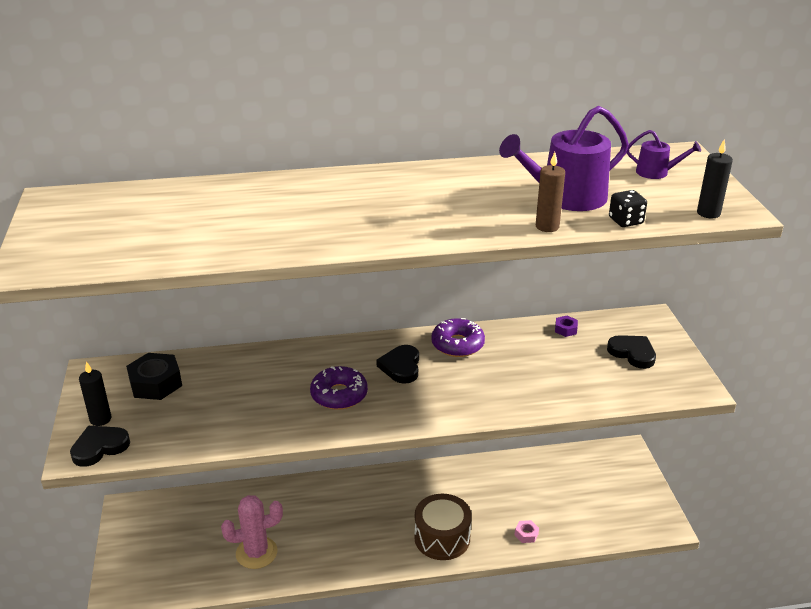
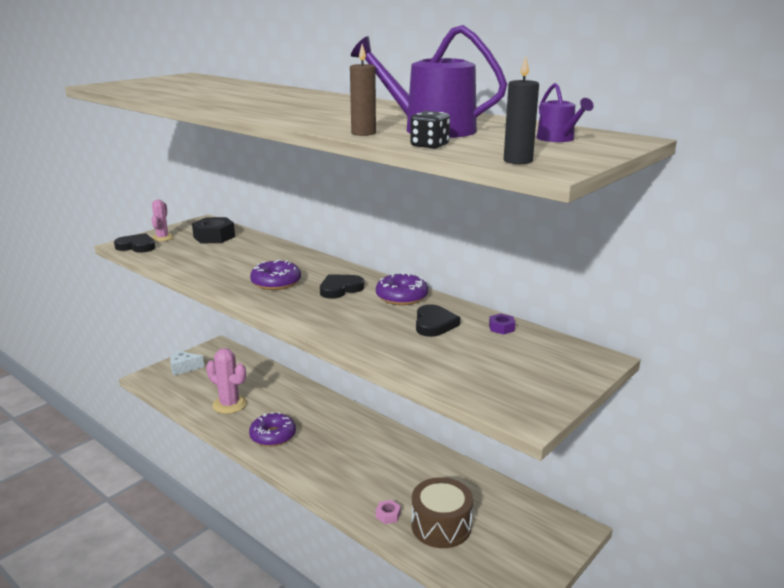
camera: 50 degrees right, 10 degrees down
(100, 419) = (162, 238): black candle -> pink cactus
(137, 556) = (183, 368): none -> white cheese
(346, 547) = (273, 436): none -> purple donut
(442, 538) = (332, 473): brown drum -> brown drum (441, 526)
(632, 353) = (523, 367): black heart -> black heart (434, 324)

